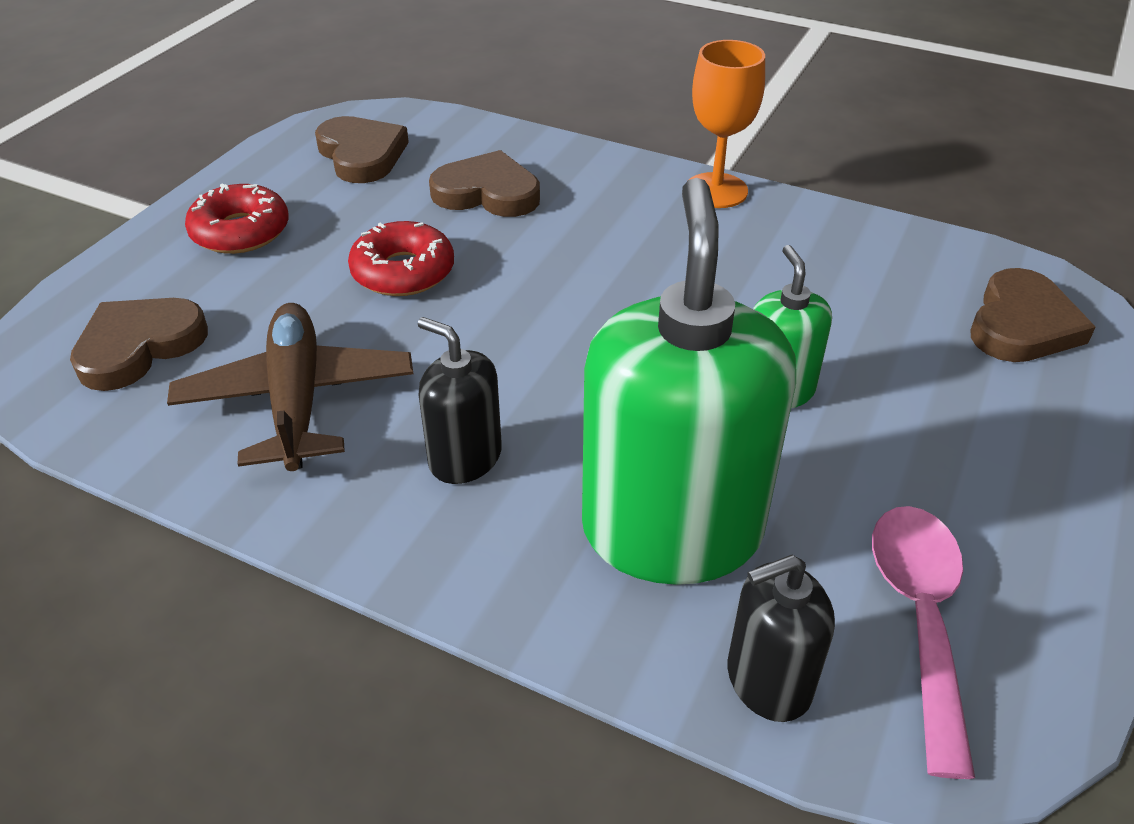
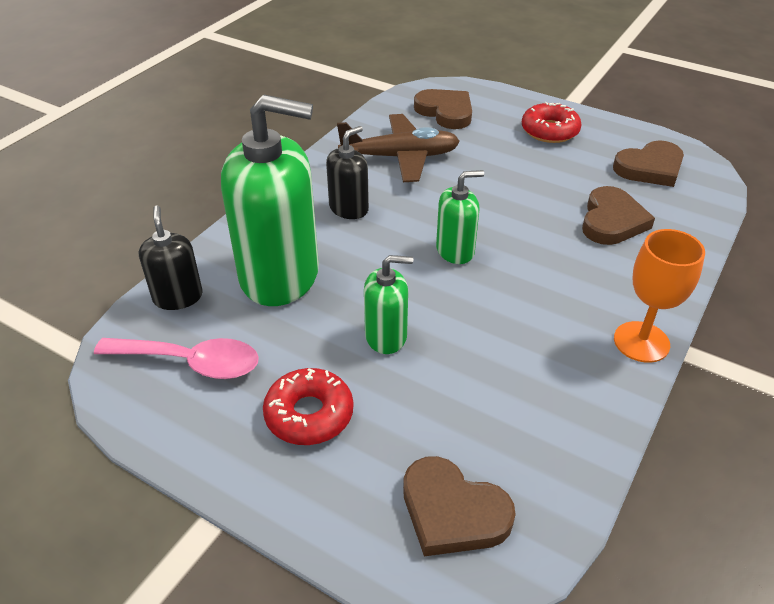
camera: 95 degrees right, 0 degrees up
(403, 272) = (513, 187): red donut -> red donut (309, 414)
(571, 328) = (455, 250): none -> green soap dispenser

